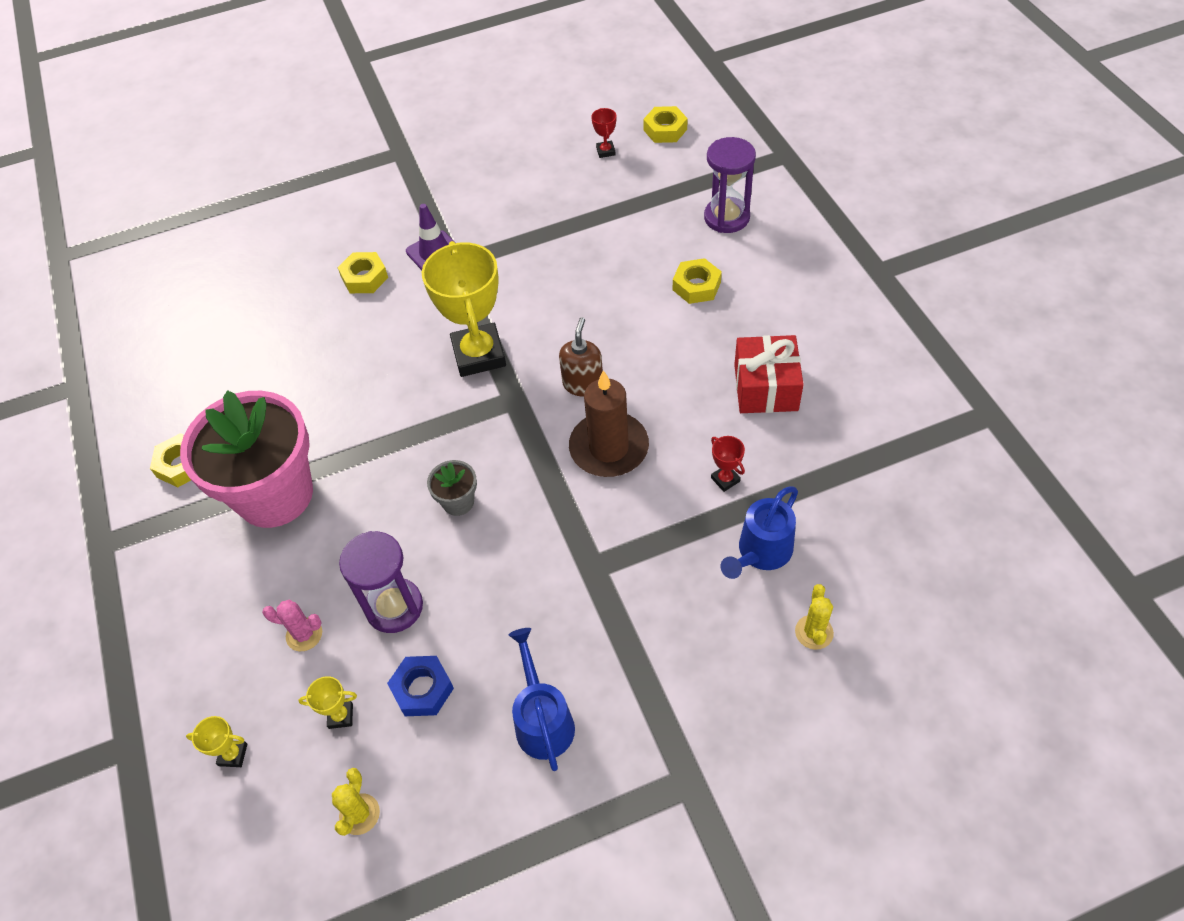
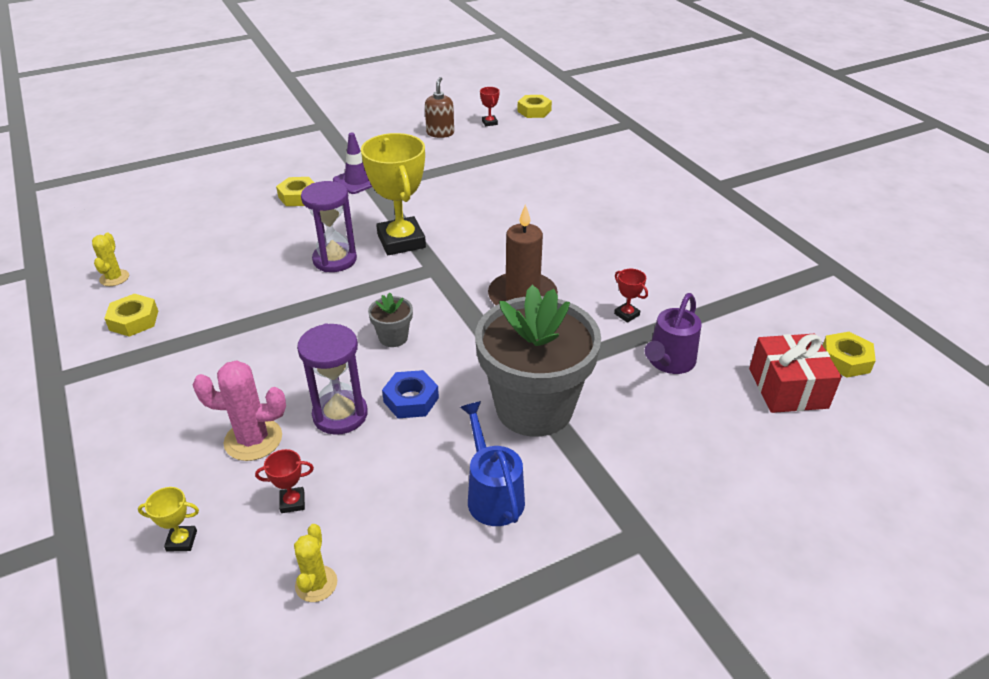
camera: 10 degrees left, 15 degrees down
(275, 494) = (222, 338): pink flower pot -> none
(304, 634) = (253, 440): pink cactus -> pink cactus, size x1.61
(341, 716) = (292, 502): yellow trophy -> red trophy
(422, 689) = (372, 476): blue nut -> blue nut (411, 400)
(583, 384) = (493, 257): brown soap dispenser -> brown soap dispenser (440, 133)
(601, 609) = (534, 408): none -> grey flower pot
(696, 286) = (576, 196): yellow nut -> yellow nut (845, 360)
(726, 217) = (592, 157): purple hourglass -> purple hourglass (335, 260)
(760, 553) = (668, 362): blue watering can -> purple watering can
(766, 387) = (647, 255): red gift -> red gift (788, 388)
(814, 632) = (729, 416): yellow cactus -> yellow cactus (114, 278)

